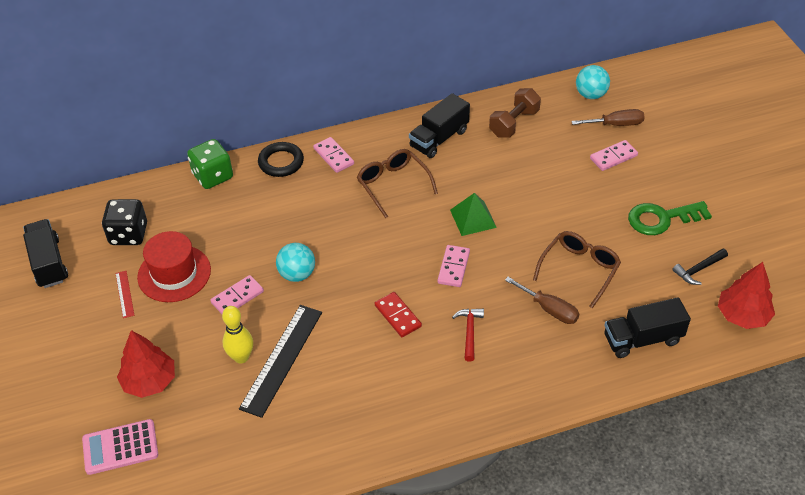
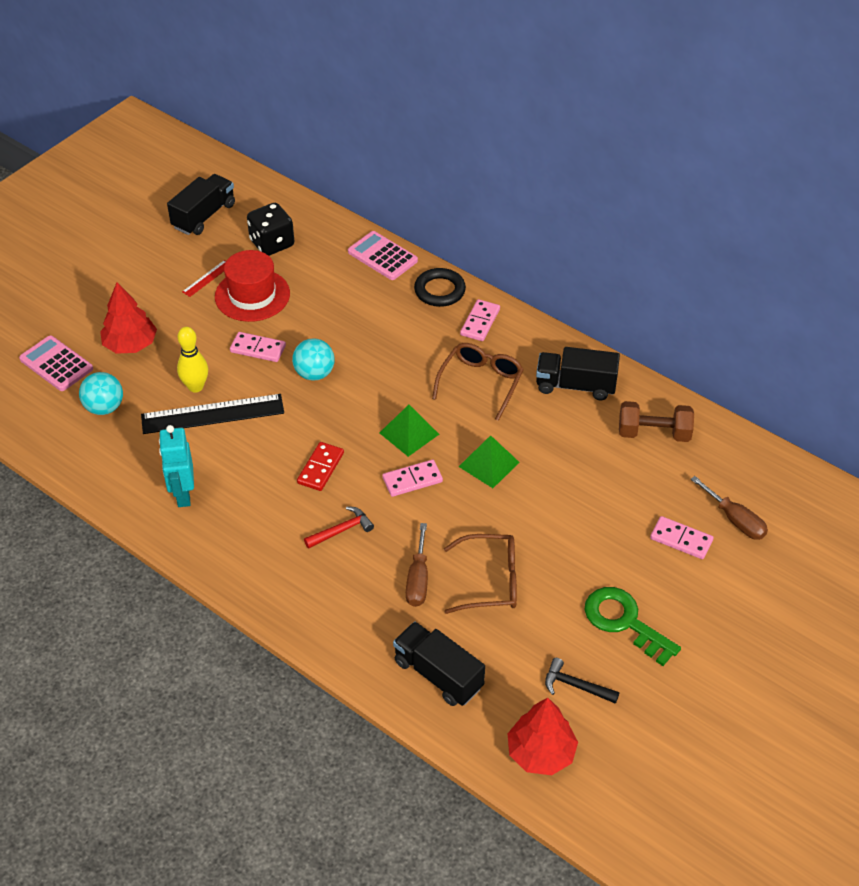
camera: 55 degrees right, 0 degrees up
(213, 176) = (382, 256): green dice -> pink calculator
(352, 419) = (183, 495): none -> turquoise robot
(407, 248) = (409, 433): none -> green pyramid
(591, 95) = (762, 477): turquoise ball -> turquoise ball (104, 407)

